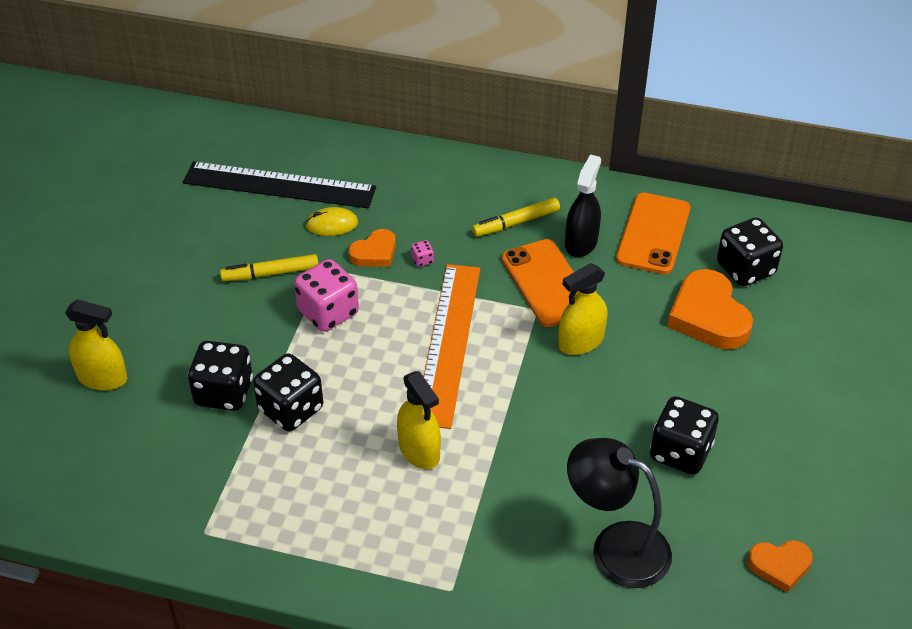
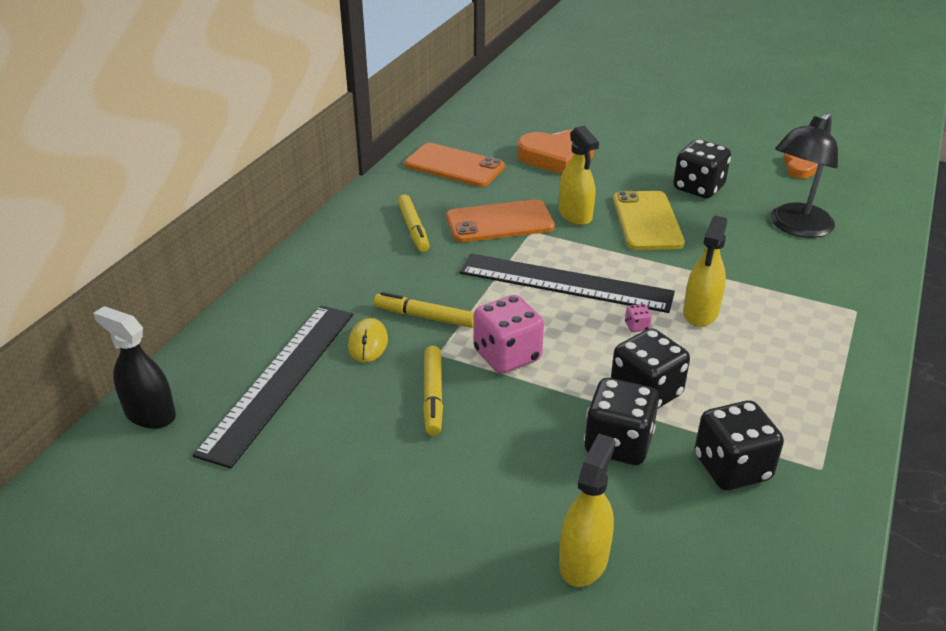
camera: 80 degrees left, 10 degrees down
(374, 253) = (425, 317): orange heart -> yellow marker
(419, 450) = (700, 313): yellow spray bottle -> yellow spray bottle turned 135 degrees clockwise
(422, 260) = (447, 287): pink dice -> pink dice (637, 326)
(448, 343) = (565, 283): orange ruler -> black ruler
(581, 242) = (453, 199): black spray bottle -> black spray bottle (150, 414)
(586, 404) = (647, 221): none -> yellow phone
(745, 269) = (508, 135): black dice -> black dice (732, 468)

